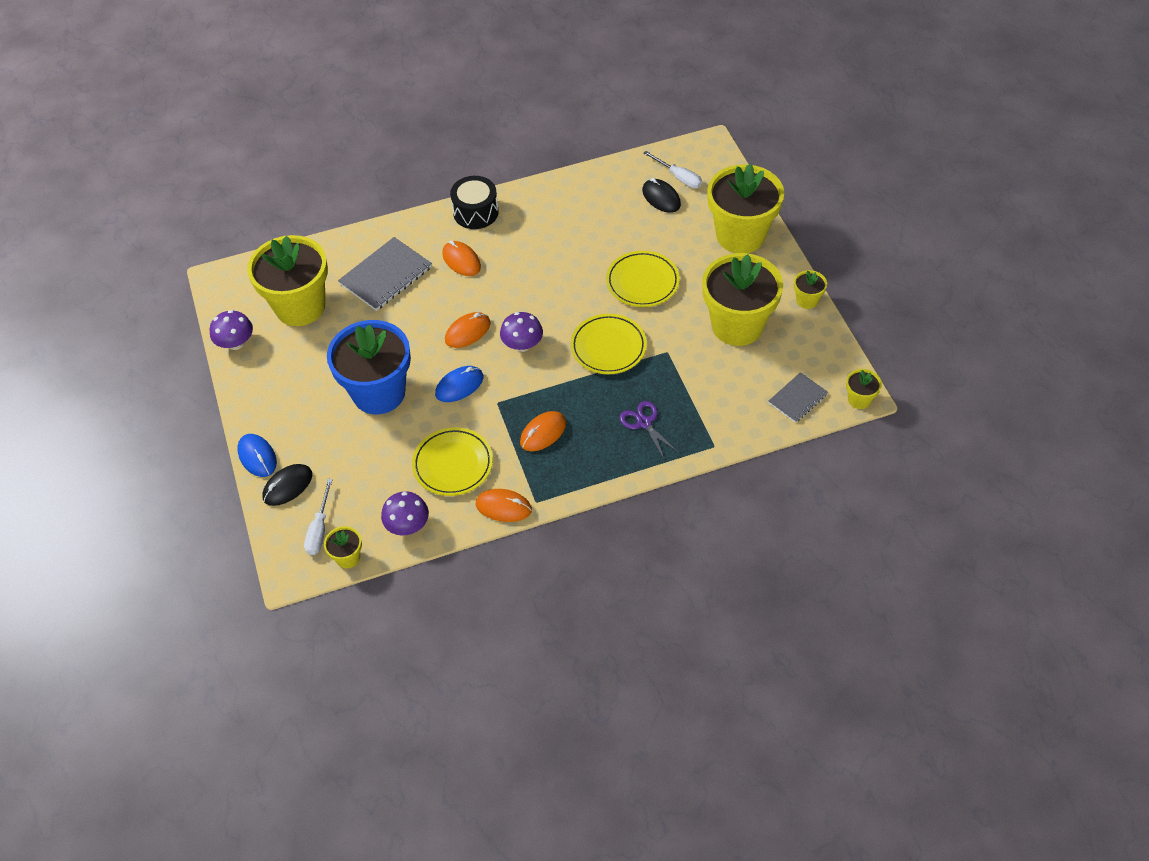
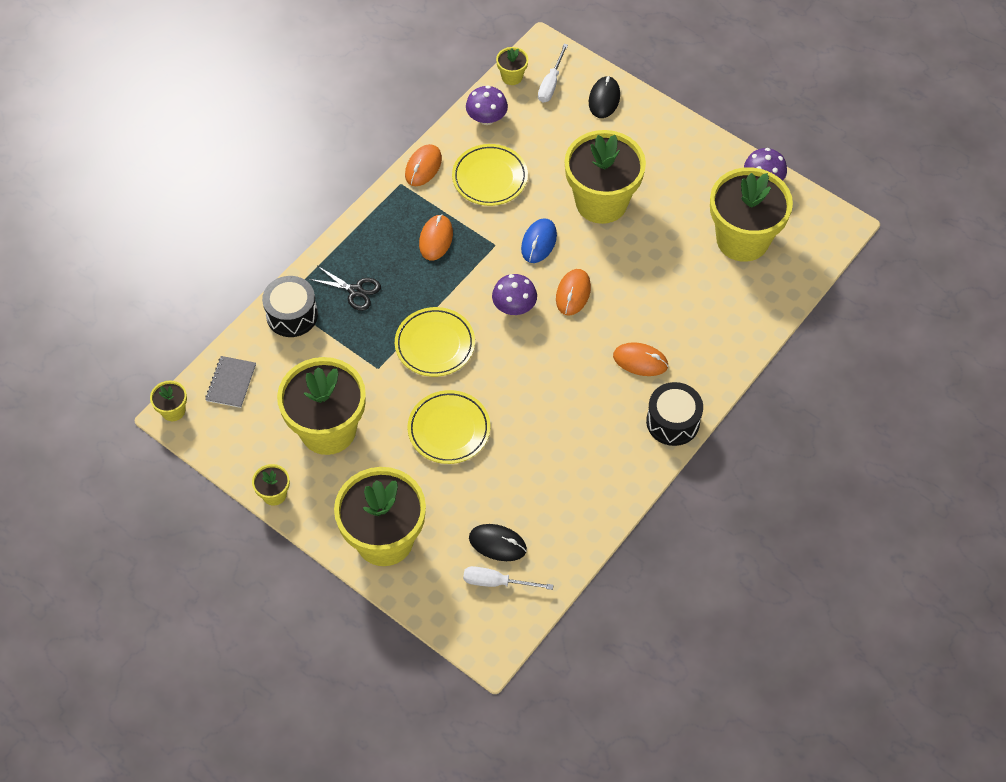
camera: 145 degrees right, 5 degrees up
(257, 457) = (649, 107): blue mouse -> none
(319, 529) = (551, 84): white screwdriver -> white screwdriver turned 135 degrees counterclockwise
(379, 393) = (601, 202): blue flower pot -> yellow flower pot
(386, 276) = (695, 308): grey notebook -> none
(503, 507) = (423, 167): orange mouse -> orange mouse turned 45 degrees counterclockwise
(644, 423) = (355, 291): purple scissors -> black scissors
(712, 429) = (292, 315): none -> black drum

